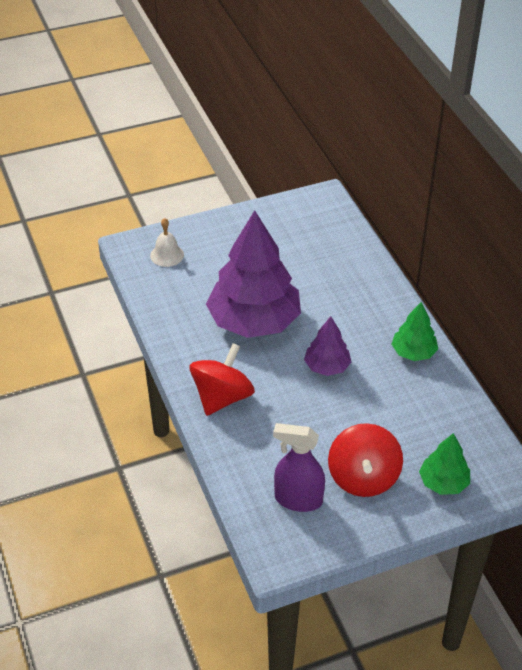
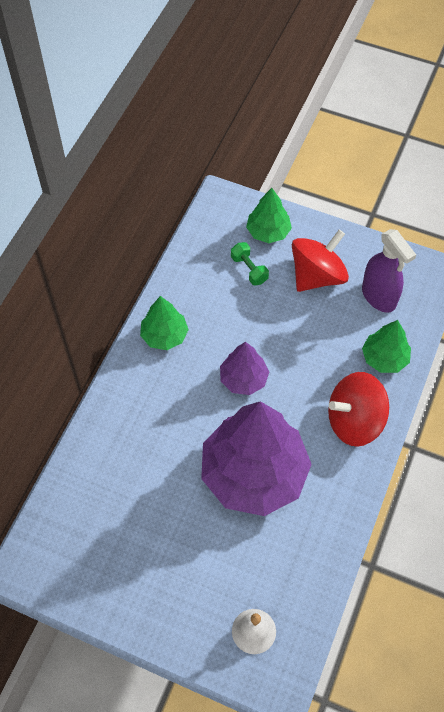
camera: 135 degrees left, 15 degrees up
(244, 455) = (384, 358): none -> green tree
(418, 441) = (249, 269): none -> green dumbbell

